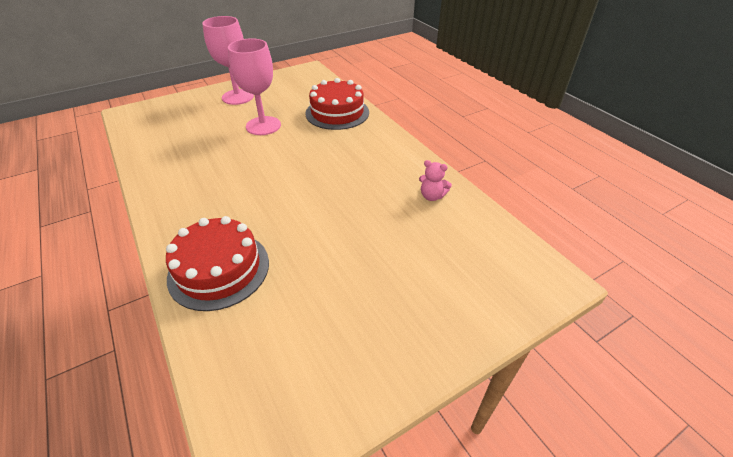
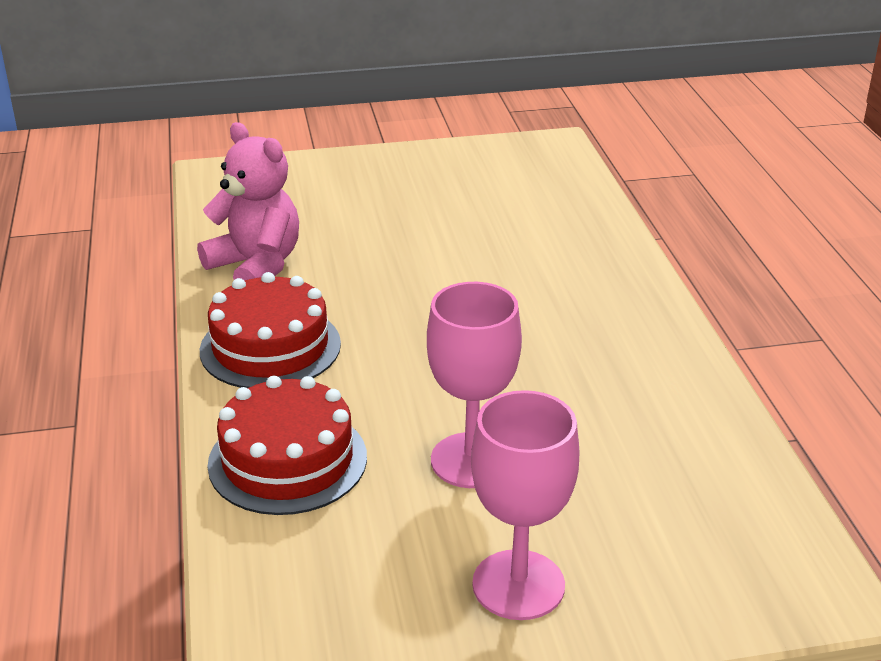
camera: 160 degrees left, 10 degrees down
(219, 269) = (577, 246): red cake -> red cake (270, 347)
(432, 196) = (256, 266): pink teddy bear -> pink teddy bear, size x2.11

